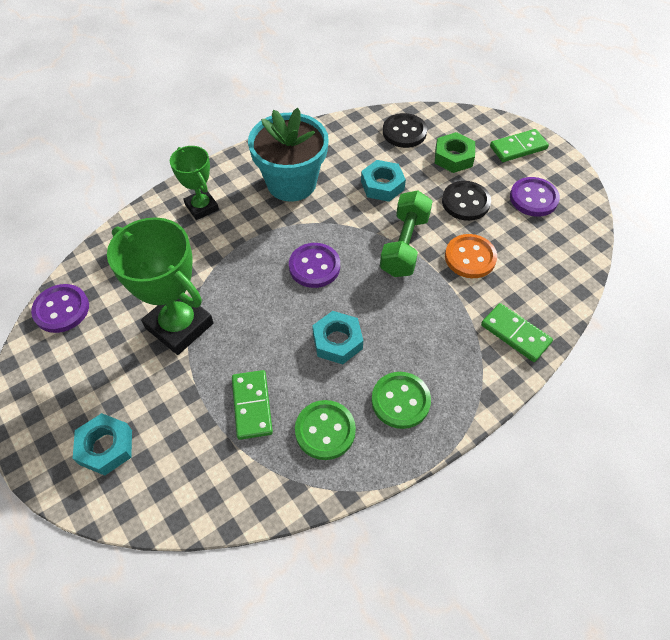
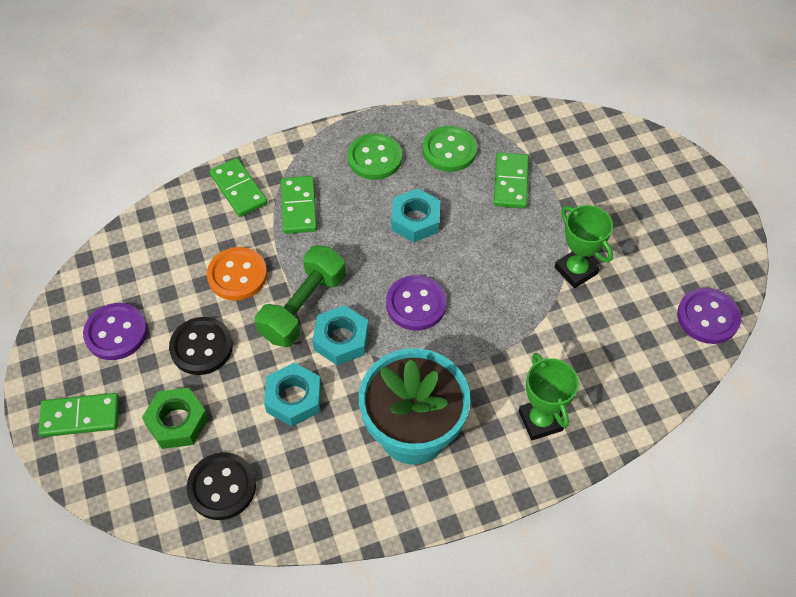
camera: 165 degrees left, 0 degrees up
(106, 447) = (645, 178): turquoise nut -> turquoise nut (341, 339)
(179, 326) = (576, 270): green trophy -> green trophy, size x0.59
(450, 329) = (299, 207): none -> green domino

